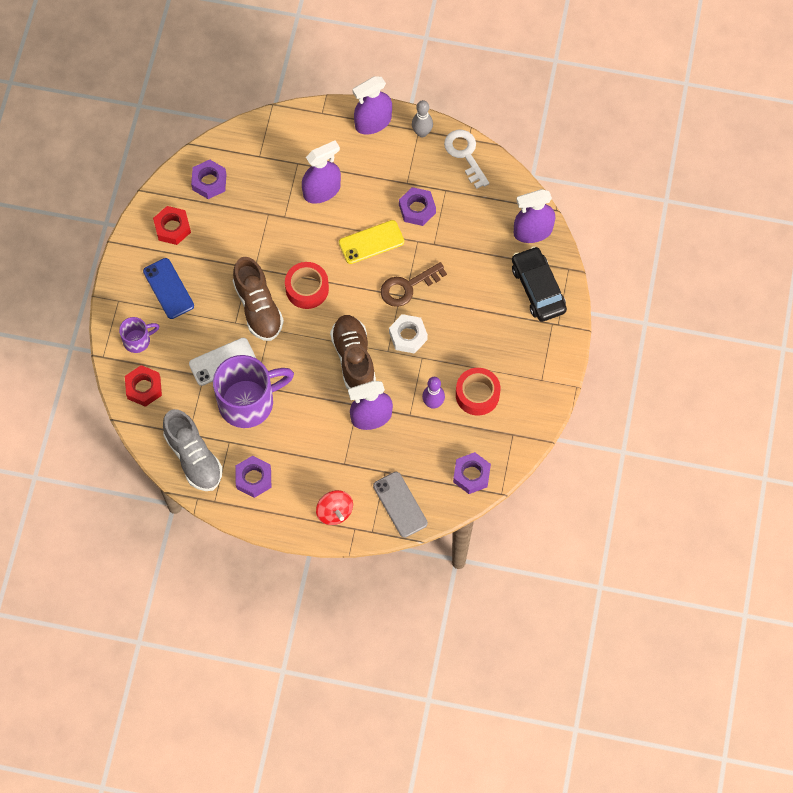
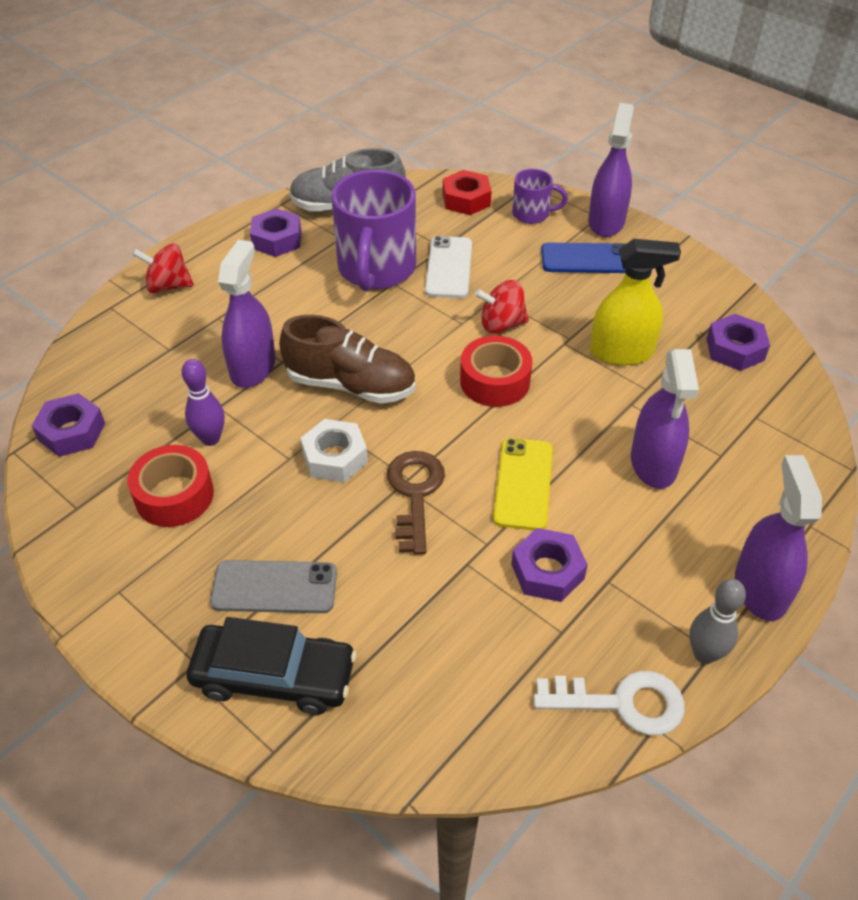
camera: 120 degrees right, 20 degrees down
(138, 340) = (532, 214): purple mug -> purple mug turned 90 degrees counterclockwise
(172, 228) = (677, 291): red nut -> none
(245, 236) = (621, 352): none -> yellow spray bottle
(258, 307) = (501, 324): brown shoe -> red spinning top
(400, 504) = (113, 345): grey phone -> grey phone (274, 587)
(533, 231) = (390, 732): purple spray bottle -> purple spray bottle (606, 222)

